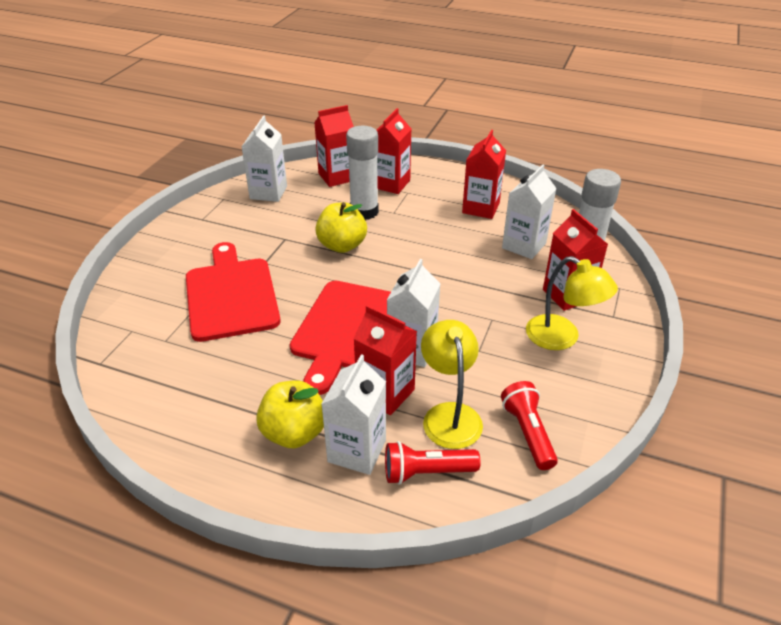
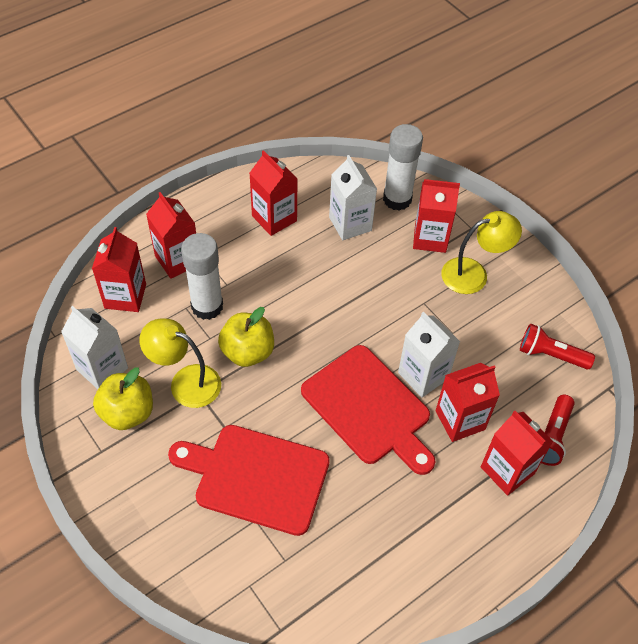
camera: 60 degrees left, 15 degrees up
(294, 433) = (465, 504): yellow apple -> yellow apple (127, 413)
(357, 451) = (507, 470): white carton -> red carton
(449, 415) = (507, 391): yellow lamp -> yellow lamp (185, 382)

